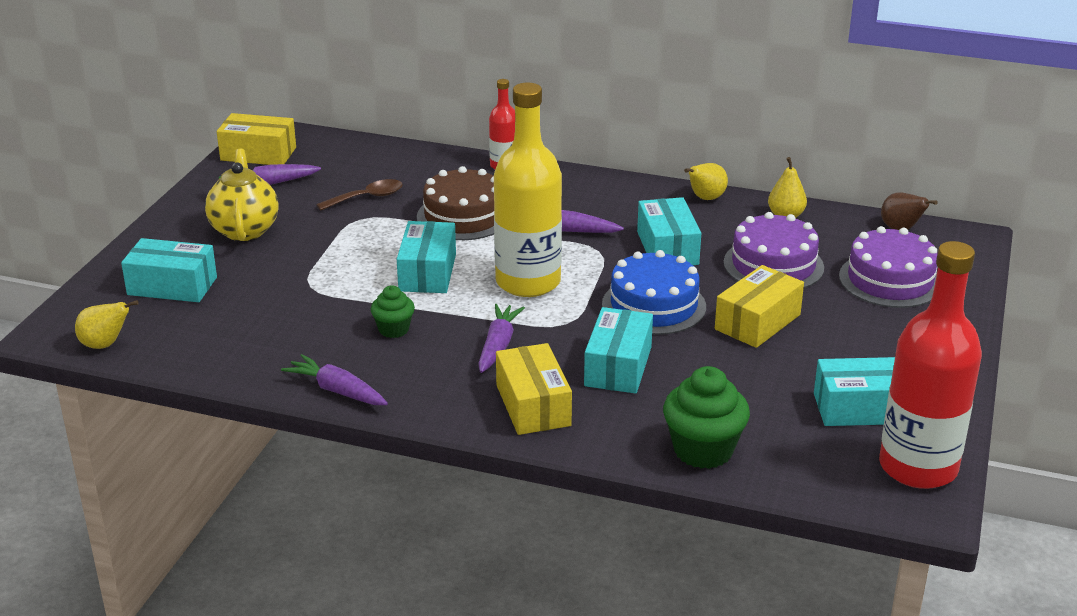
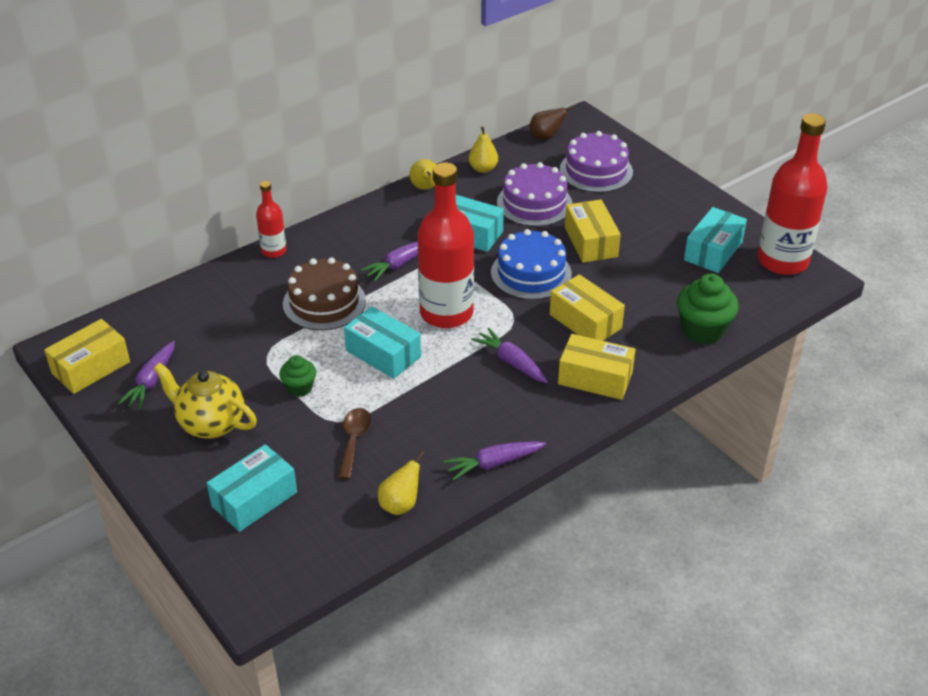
camera: 55 degrees left, 10 degrees up
(105, 345) = (305, 572): yellow pear -> yellow pear (400, 504)
(367, 198) = (239, 338): brown spoon -> brown spoon (354, 440)
(394, 329) = (442, 403): green cupcake -> green cupcake (299, 388)
(528, 282) = (446, 313): yellow bottle -> red bottle
(618, 366) = (585, 321): turquoise box -> yellow box

